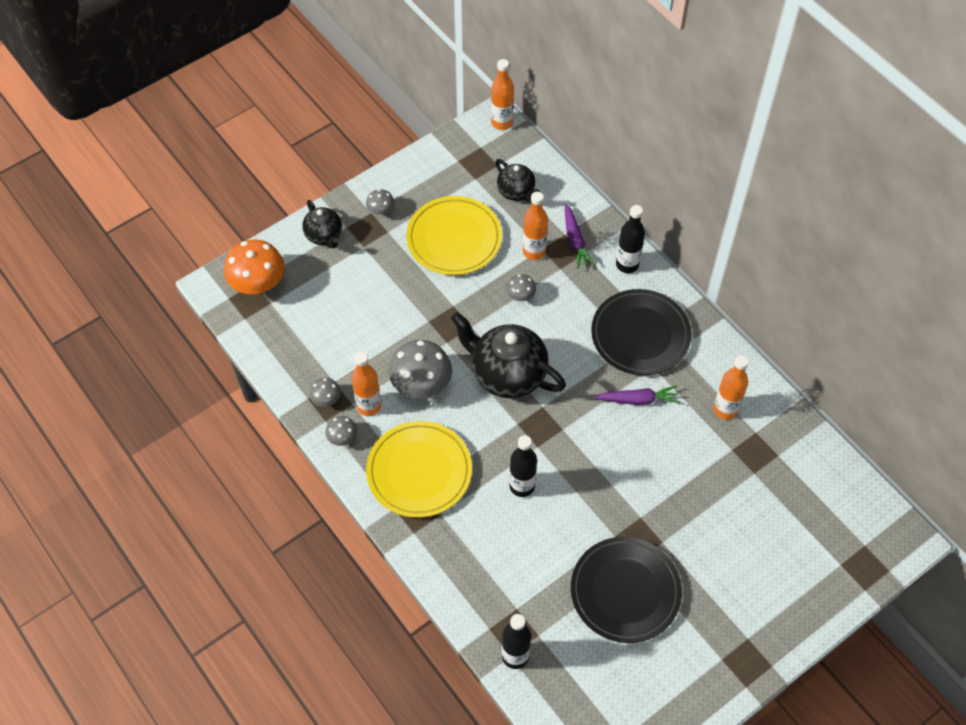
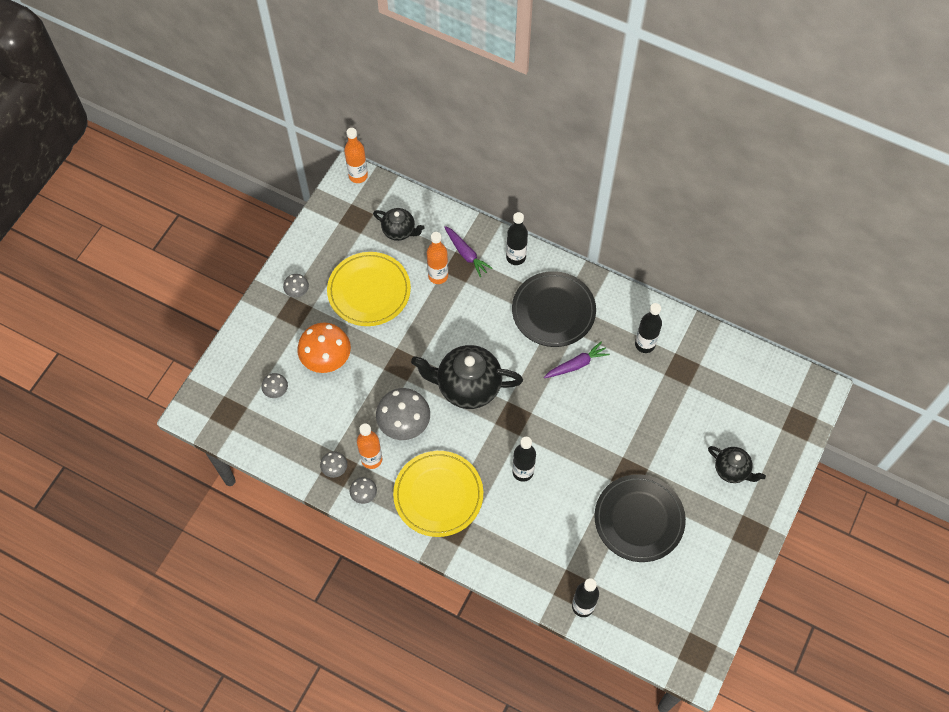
camera: 25 degrees left, 5 degrees up
(258, 283) = (227, 395): orange mushroom -> orange mushroom (326, 358)
(324, 235) = (261, 331): black teapot -> black teapot (732, 470)
(520, 295) = (446, 317): grey mushroom -> grey mushroom (276, 390)
(725, 409) = (645, 344): orange bottle -> black bottle

